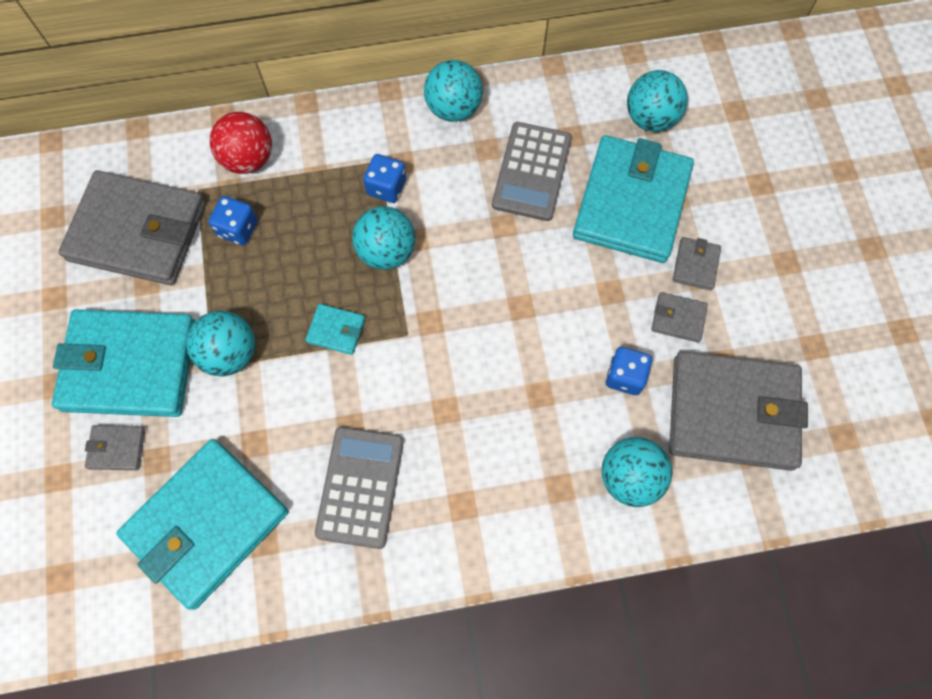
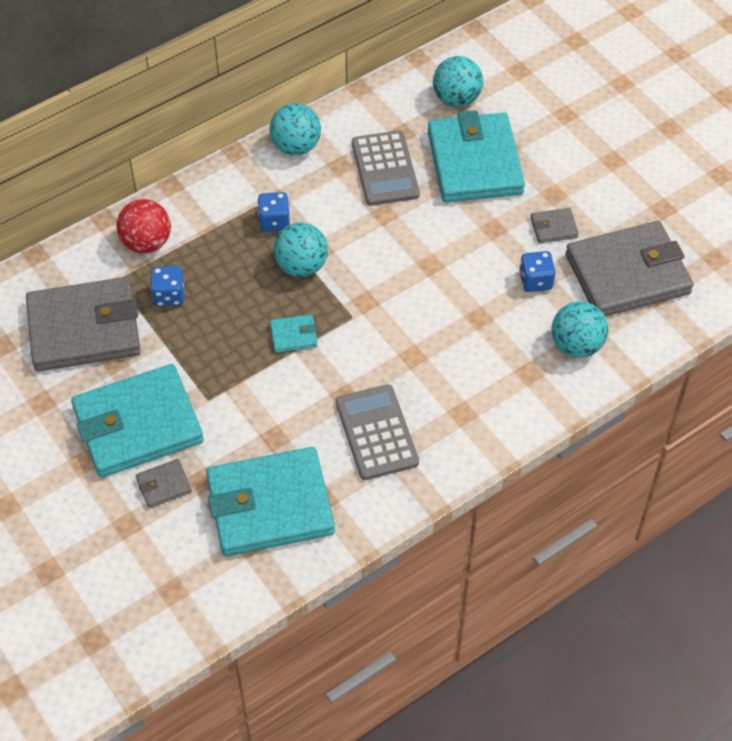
camera: 25 degrees left, 15 degrees down
(207, 524) = (270, 506): turquoise wallet -> turquoise wallet turned 60 degrees clockwise
(230, 353) = (216, 384): turquoise ball -> none
(695, 265) = (546, 187): grey wallet -> none

